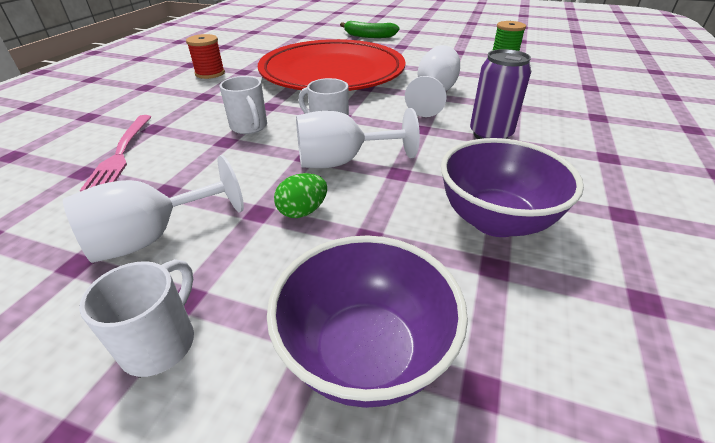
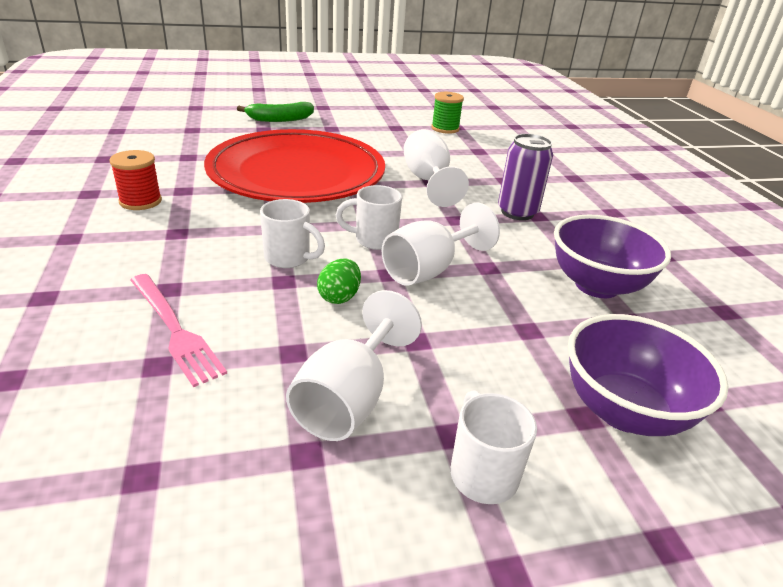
camera: 35 degrees left, 5 degrees down
(302, 211) = (453, 326): green egg -> green egg (339, 297)

